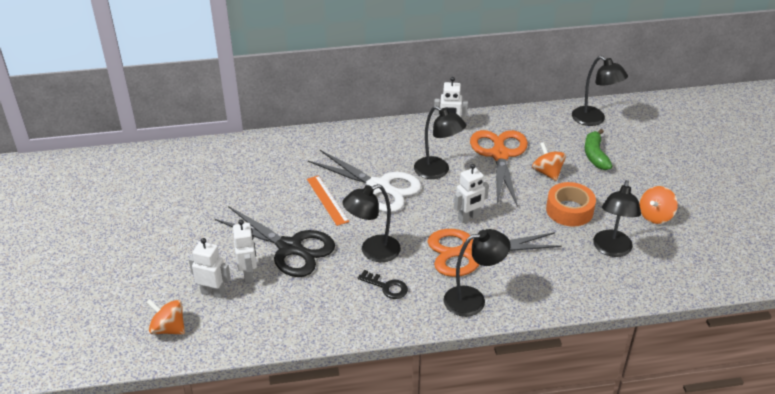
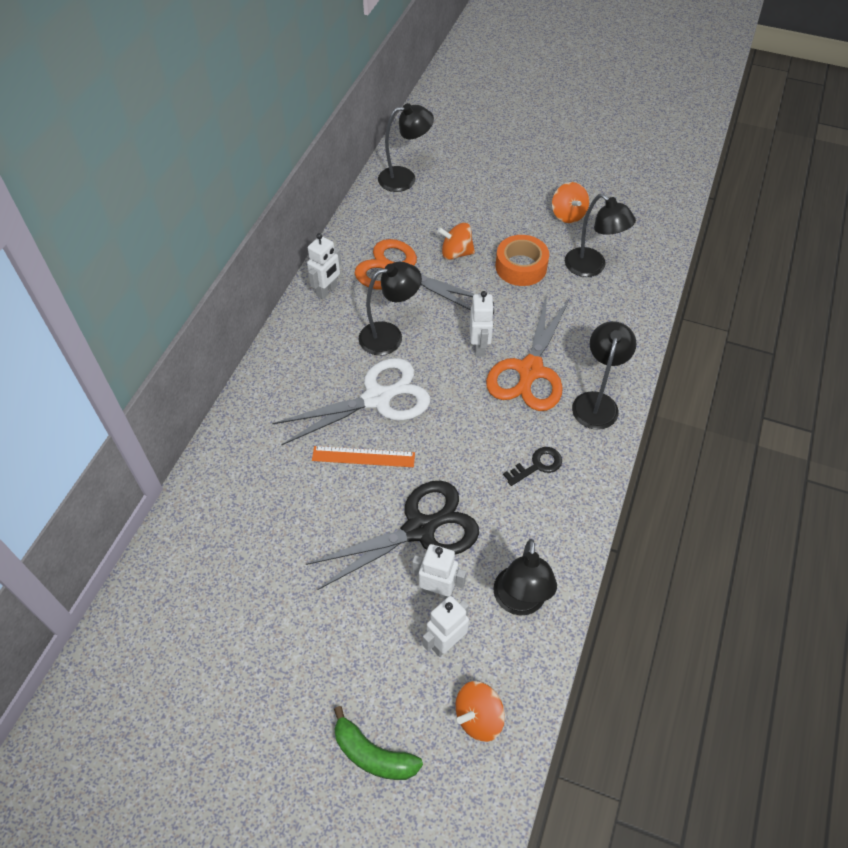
camera: 60 degrees left, 15 degrees up
(373, 251) = (477, 453): black lamp -> black lamp (519, 602)
(595, 155) = (457, 206): green banana -> green banana (373, 754)

